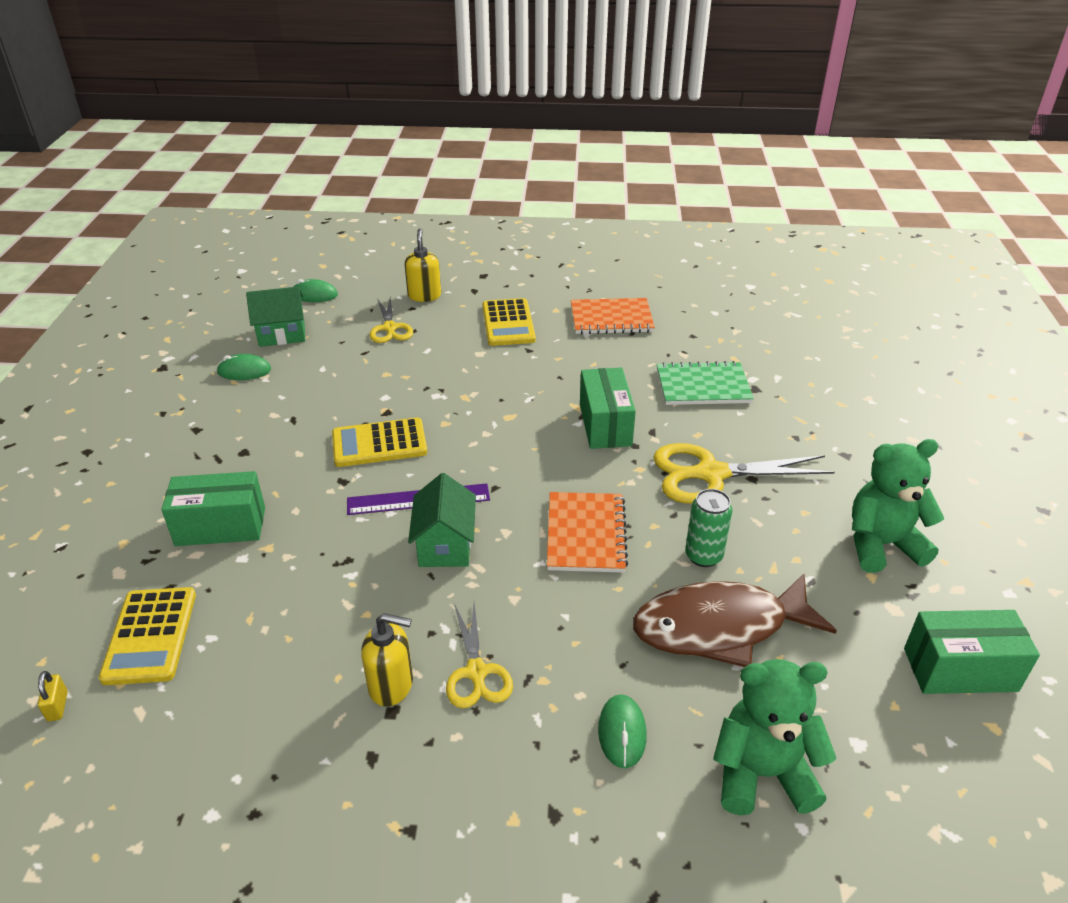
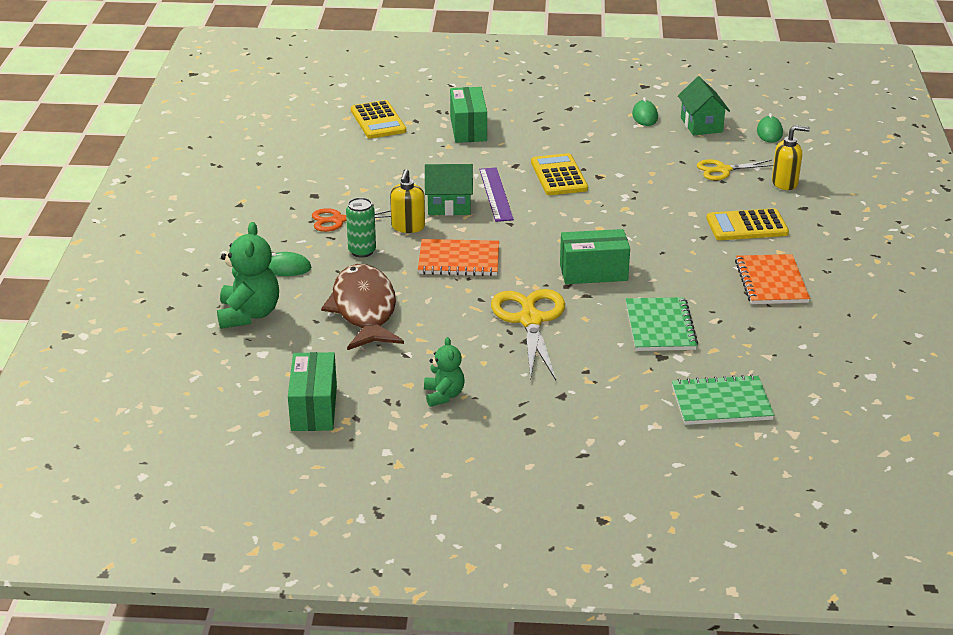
camera: 90 degrees right, 5 degrees down
(58, 706) = (332, 105): yellow padlock -> none
(150, 636) = (378, 121): yellow calculator -> yellow calculator turned 105 degrees counterclockwise
(391, 685) = (332, 194): yellow soap dispenser -> yellow soap dispenser (408, 227)
(476, 673) = (338, 220): yellow scissors -> orange scissors
(703, 556) = (434, 309): green can -> green can (362, 251)
(818, 360) = (721, 403): none -> green notebook
(881, 545) = (443, 395): green teddy bear -> green teddy bear, size x0.60

